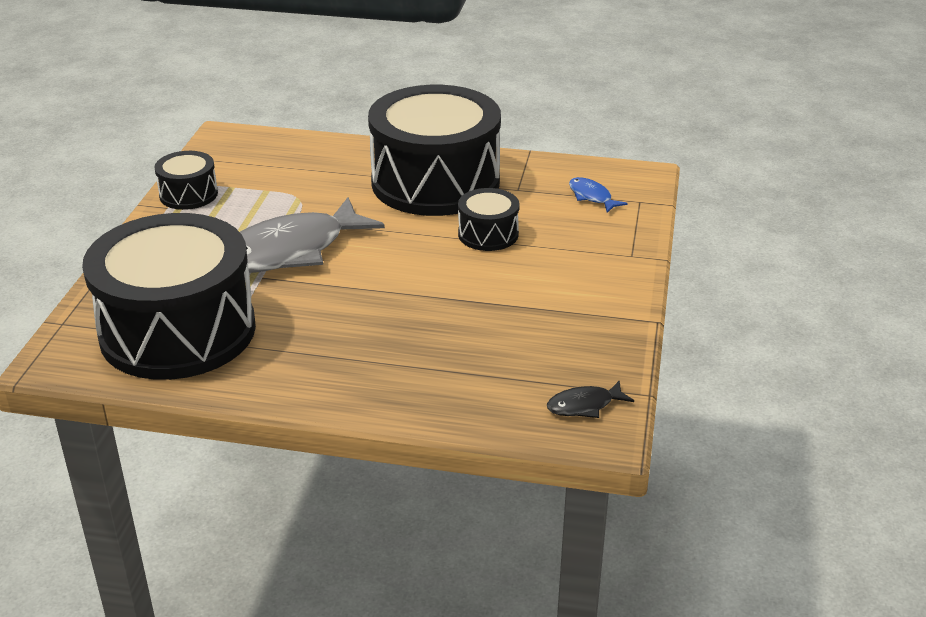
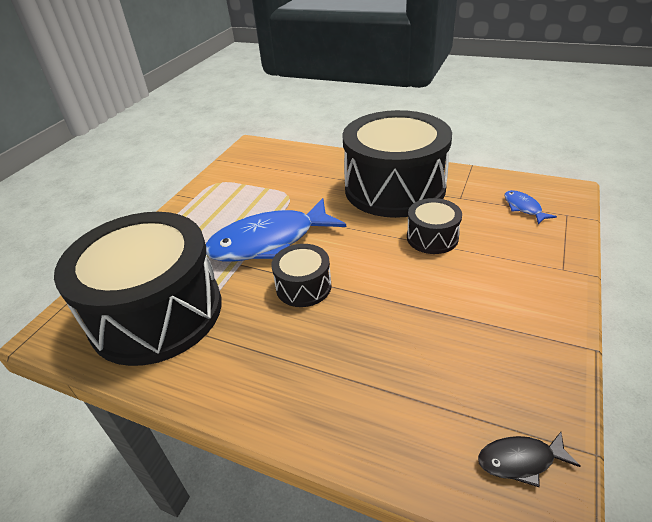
camera: 15 degrees right, 5 degrees up
(188, 194) = (212, 188): black drum -> black drum (303, 287)
(290, 251) = (269, 241): grey fish -> blue fish

